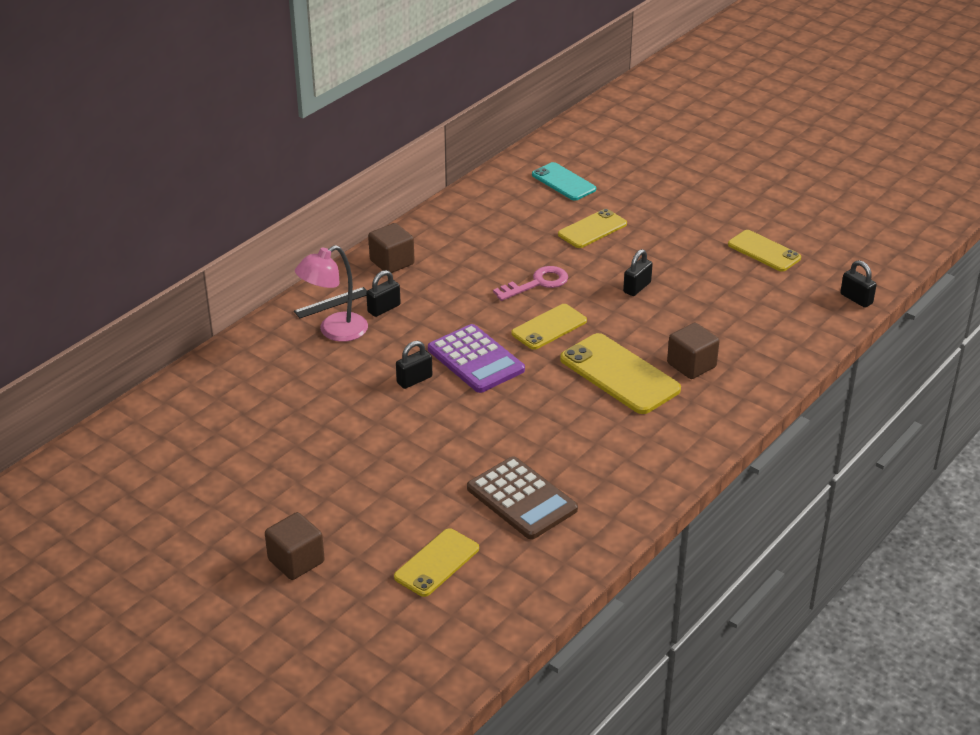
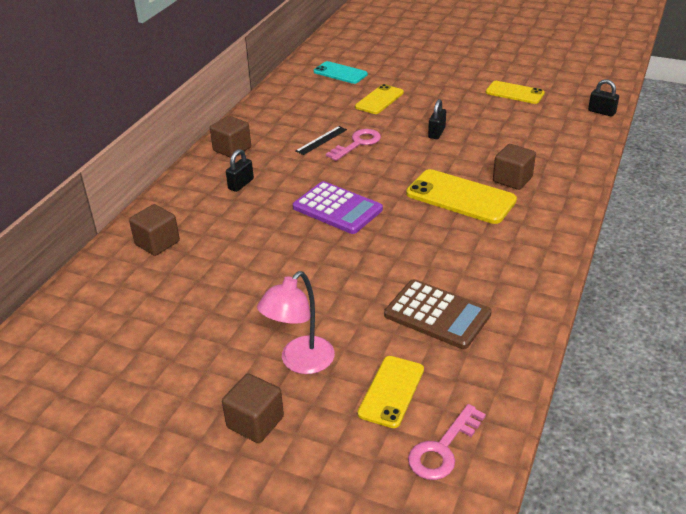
camera: 15 degrees left, 0 degrees up
(270, 359) = (157, 243): none -> brown cube
(332, 302) = (194, 188): black ruler -> black ruler (321, 140)
(334, 331) = (206, 209): pink lamp -> pink lamp (300, 362)
(414, 380) = (293, 234): black padlock -> none
(458, 625) = (443, 448): none -> pink key
(549, 327) = (384, 173): yellow phone -> none

